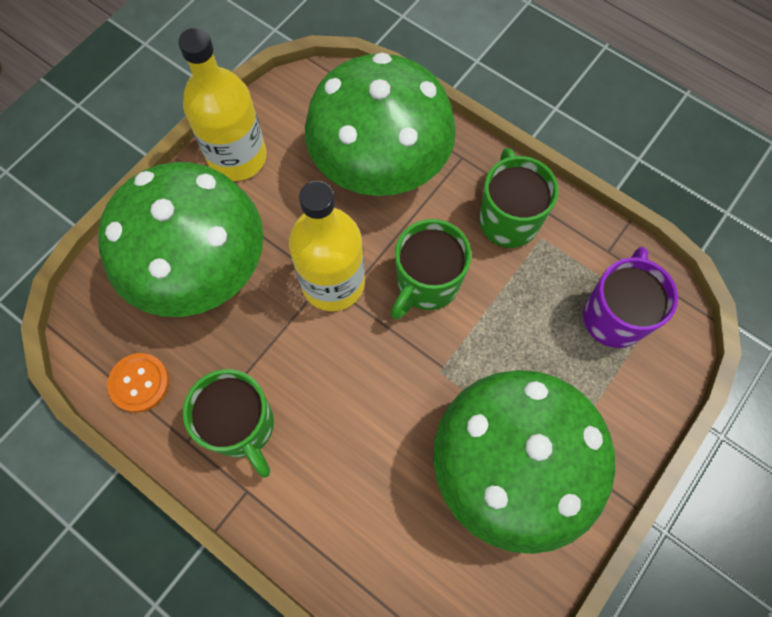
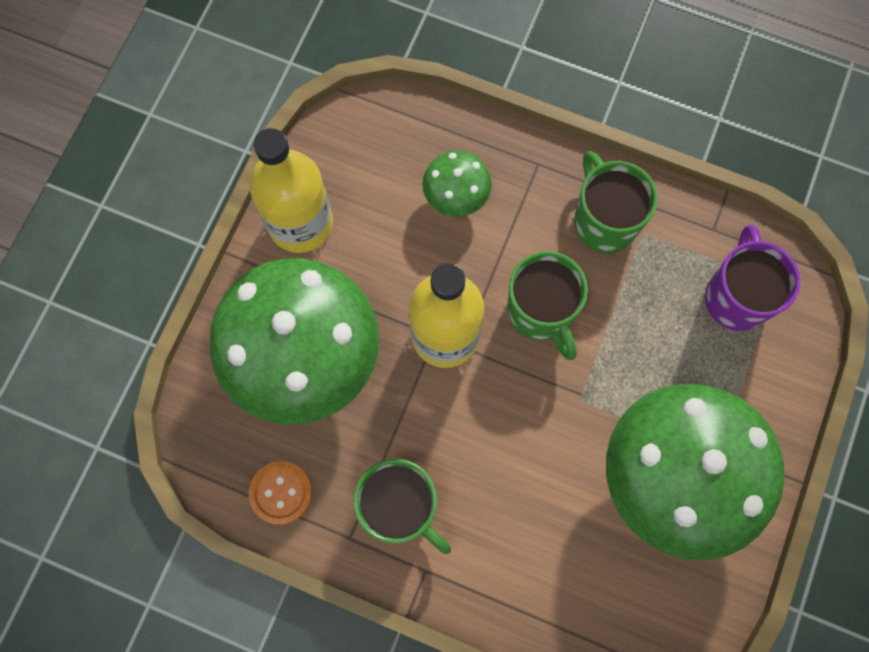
camera: 15 degrees left, 5 degrees up
(380, 167) = (456, 197): green mushroom -> green mushroom, size x0.45
(426, 284) = (541, 312): green mug -> green mug turned 45 degrees counterclockwise

